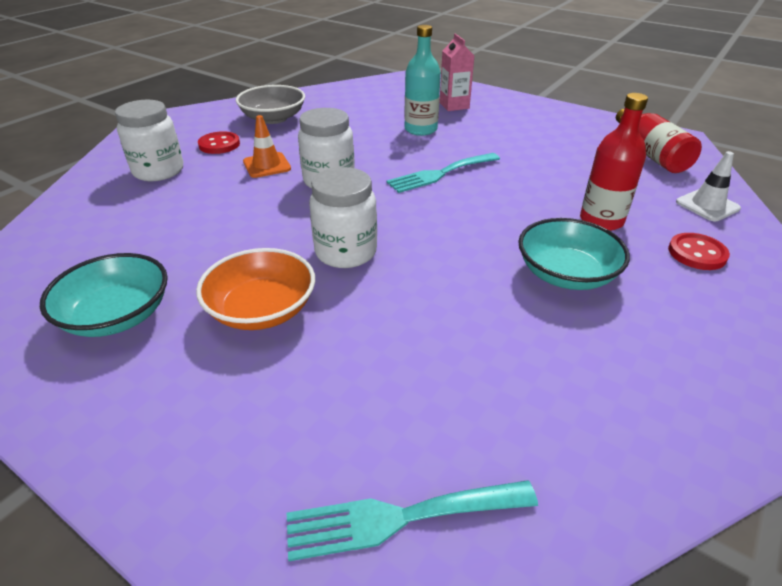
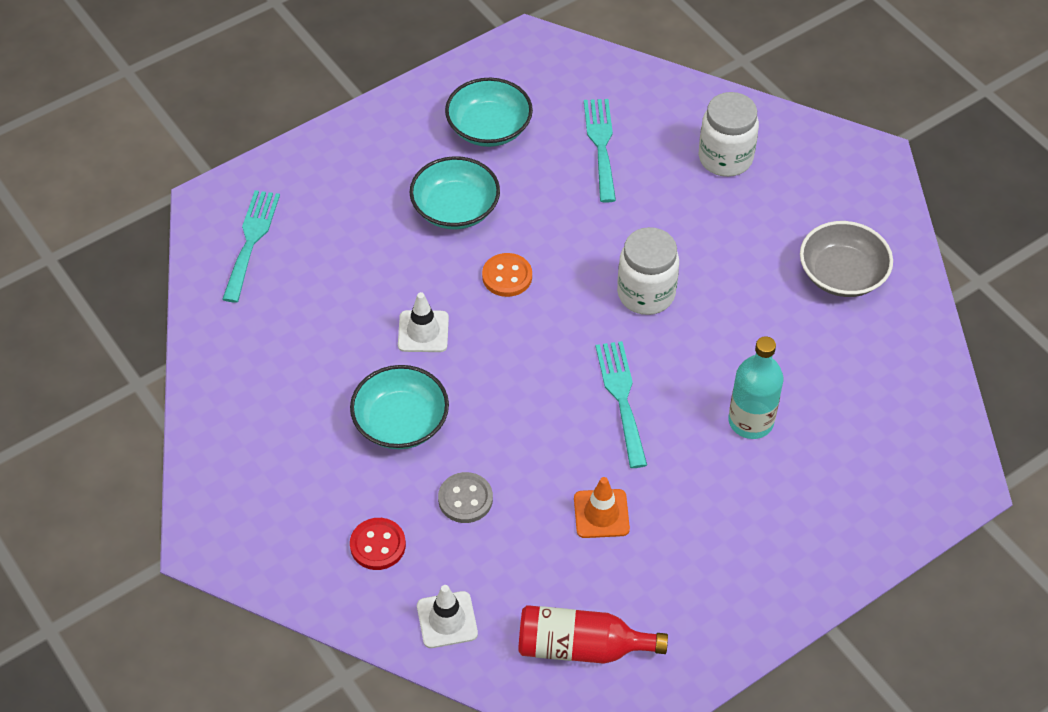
camera: 110 degrees right, 15 degrees up
(144, 233) = (601, 145): none -> turquoise fork
(219, 144) = (776, 213): red button -> none
(262, 309) = (455, 209): orange bowl -> turquoise bowl
(267, 165) = (704, 248): orange traffic cone -> orange traffic cone (601, 514)
(346, 252) = (507, 276): white jar -> orange button
(449, 288) = (423, 331): none -> white traffic cone
(454, 105) = (822, 491): pink carton -> none
(601, 220) = (465, 499): red bottle -> grey button

